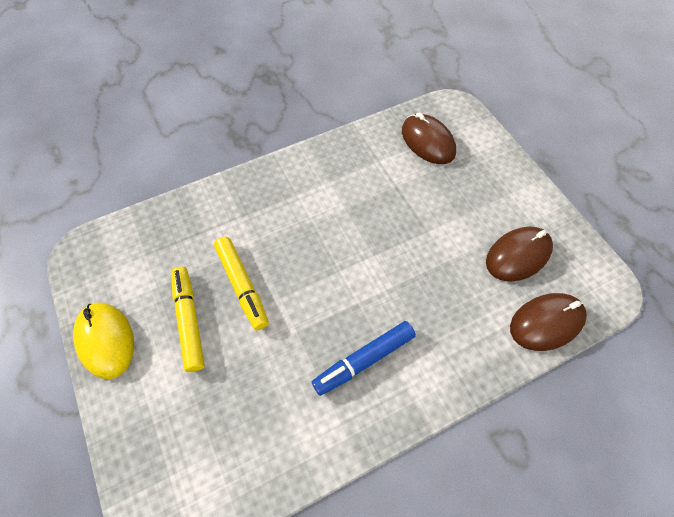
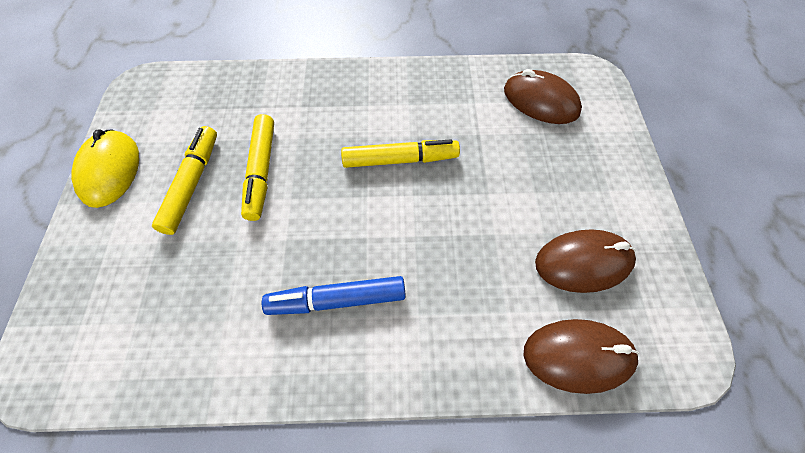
camera: 25 degrees right, 0 degrees up
(349, 231) = (400, 160): none -> yellow marker
(428, 142) = (540, 101): brown mouse -> brown mouse turned 45 degrees counterclockwise

